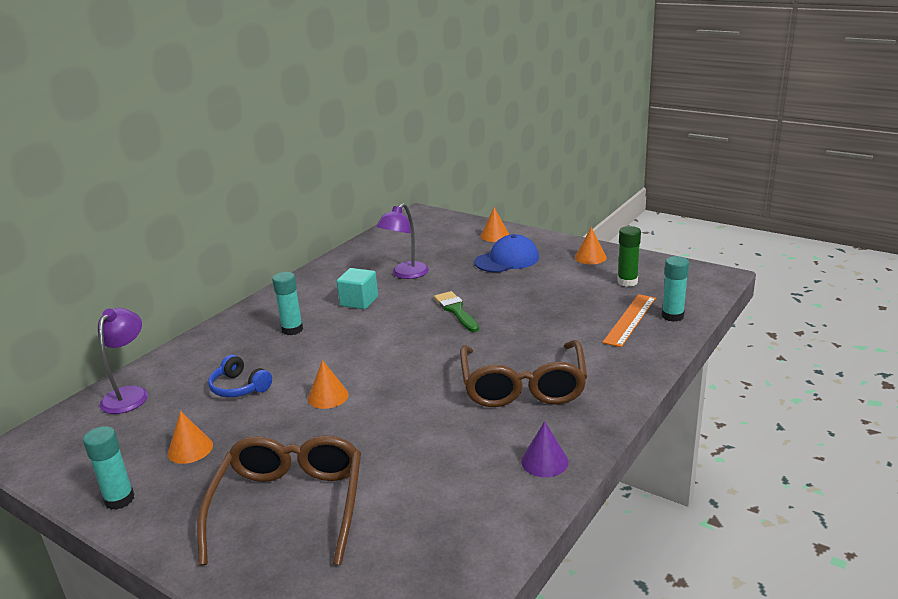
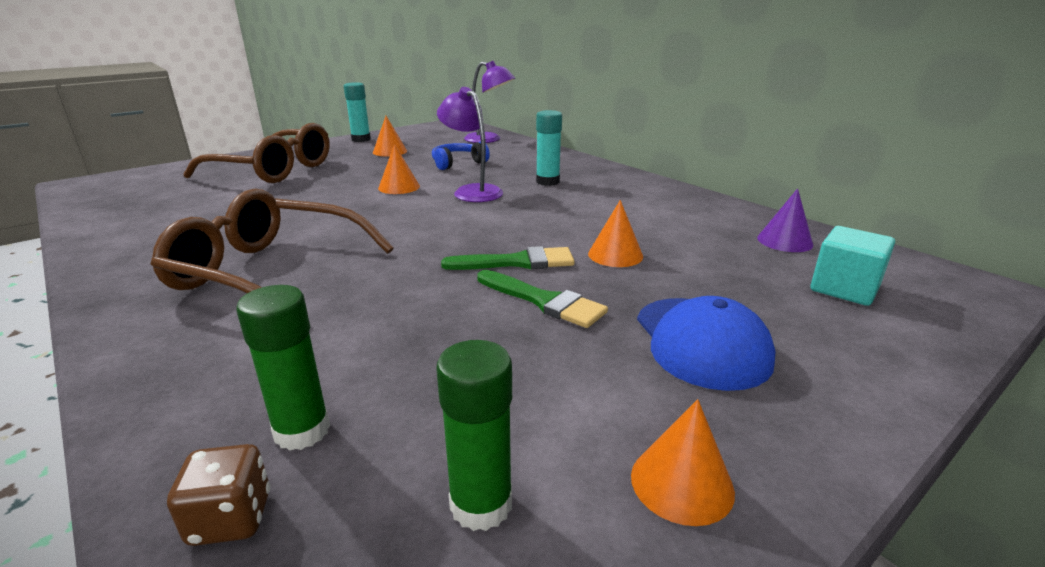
camera: 105 degrees right, 0 degrees up
(359, 301) = (594, 212): turquoise cube -> turquoise cube (844, 289)
(405, 274) = (668, 244): purple lamp -> purple lamp (472, 191)
(495, 235) = (854, 354): orange cone -> orange cone (615, 255)
(496, 295) = (544, 301): none -> green brush
(544, 461) = (129, 257): purple cone -> purple cone (784, 241)
(630, 320) = (302, 431): orange ruler -> green glue stick
(672, 316) = (231, 518): turquoise glue stick -> brown dice

